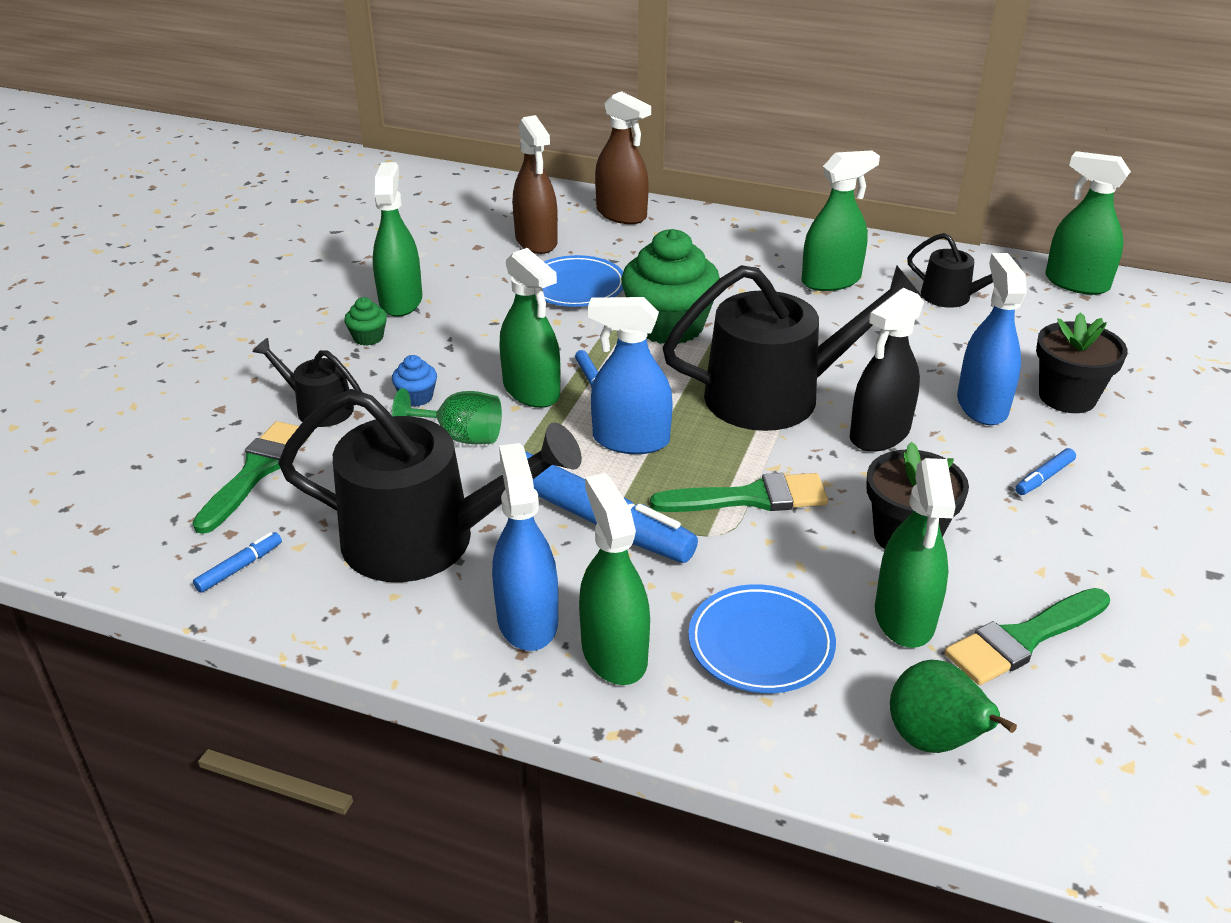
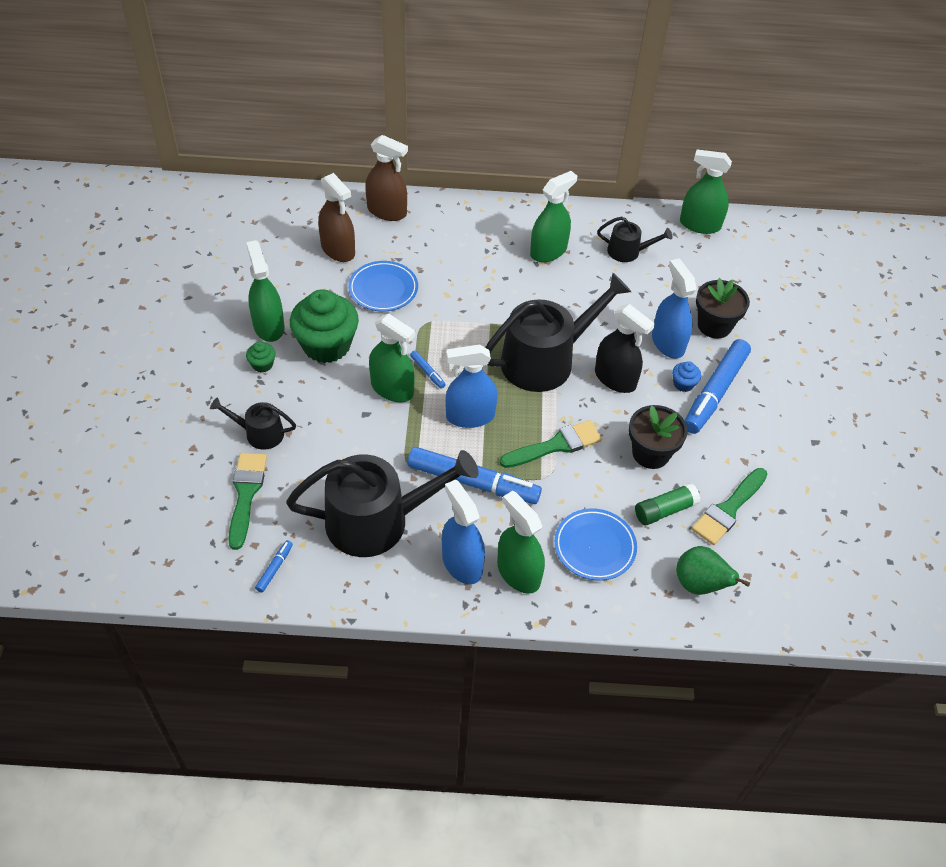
camera: 20 degrees left, 15 degrees up
(416, 397) = (320, 410): blue cupcake -> blue cupcake (683, 384)
(461, 437) = (363, 437): green goblet -> none
(669, 326) = (458, 314): green cupcake -> green cupcake (326, 345)
(879, 434) = (615, 379): black spray bottle -> black spray bottle turned 75 degrees counterclockwise
(904, 617) = (664, 510): green spray bottle -> green glue stick
(1044, 477) = (714, 392): blue marker -> blue marker, size x2.41

